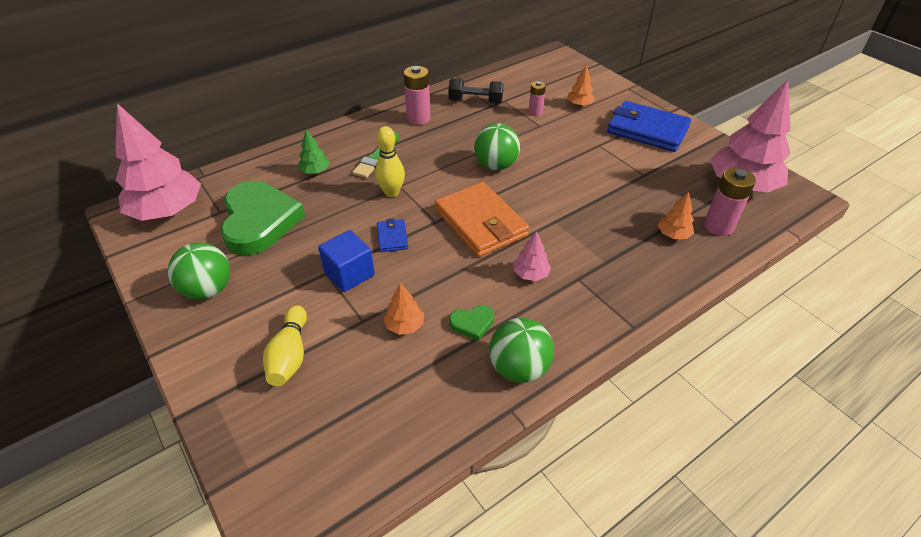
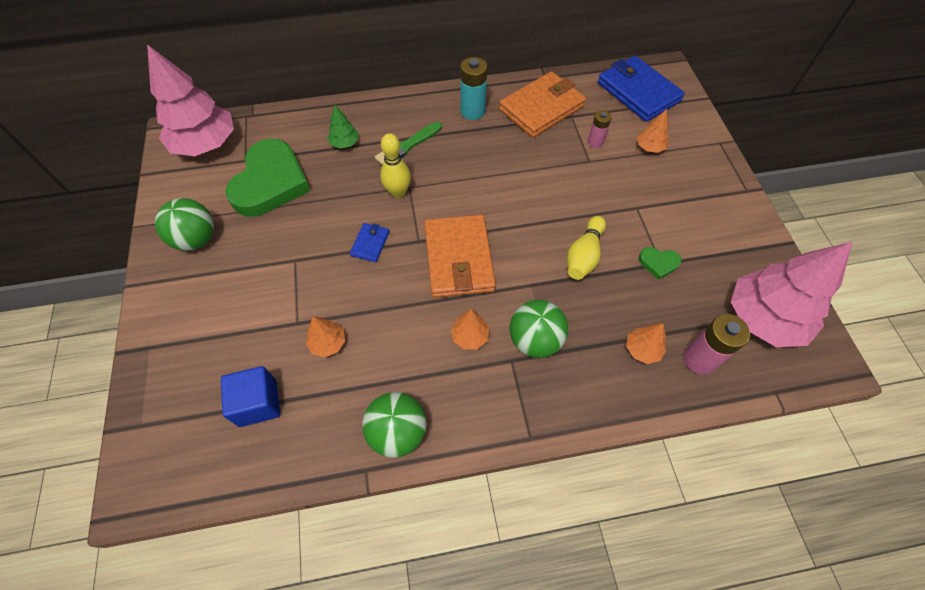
camera: 25 degrees right, 15 degrees up
(290, 355) = (223, 332): yellow bowling pin -> yellow bowling pin (583, 255)
(349, 274) = (313, 269): blue cube -> blue cube (258, 403)
(418, 118) = (472, 111): pink battery -> turquoise battery
(472, 323) = (385, 367): green heart -> green heart (658, 263)
(475, 101) = (541, 108): black dumbbell -> orange wallet
(496, 165) = (514, 196): green ball -> green ball (535, 340)
(530, 274) = (470, 336): pink tree -> orange tree
(647, 130) = (704, 207): blue wallet -> blue wallet (638, 92)

